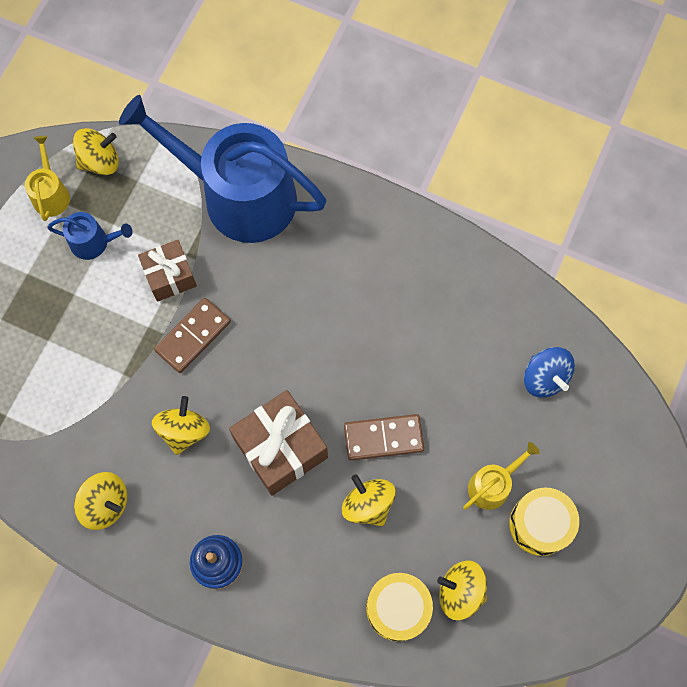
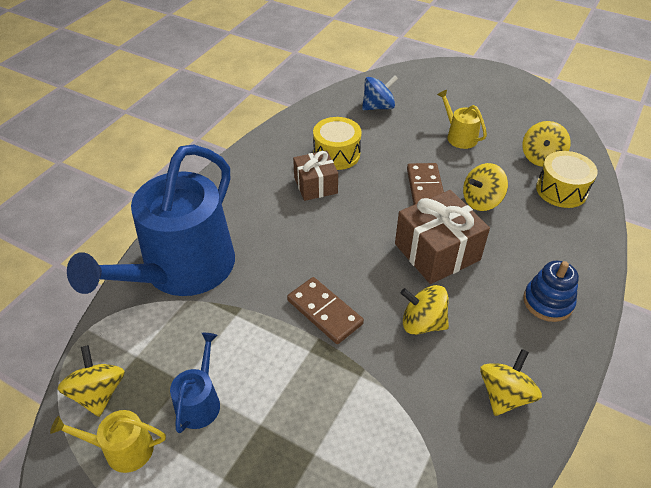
camera: 85 degrees left, 25 degrees down
(170, 276) = (256, 329): brown gift -> brown gift (315, 185)
(540, 524) = (485, 118): yellow drum -> yellow drum (336, 154)

